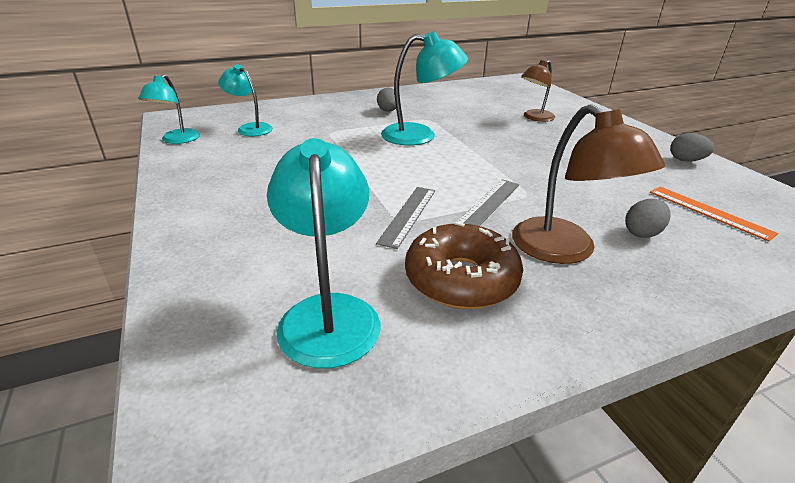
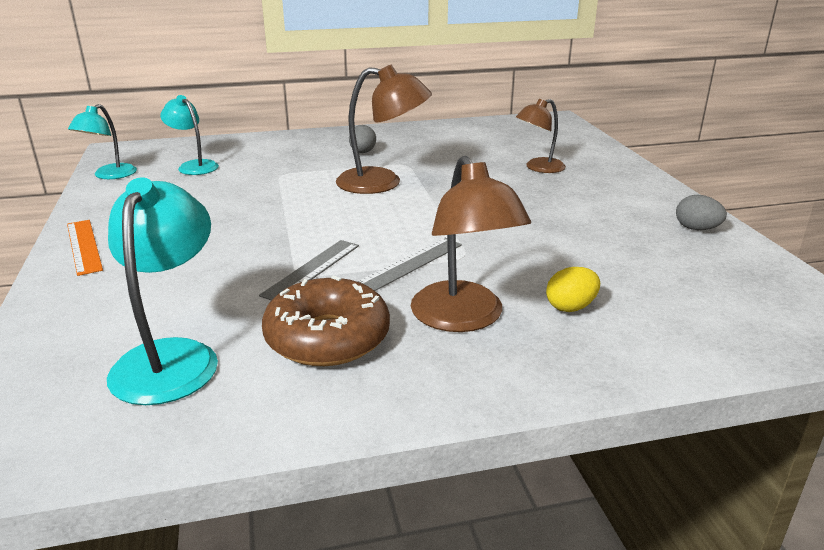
camera: 10 degrees right, 5 degrees down
(420, 135) = (382, 183): turquoise lamp -> brown lamp
(642, 233) = (570, 307): grey egg -> yellow egg
(709, 212) = (675, 290): orange ruler -> orange ruler (84, 246)

